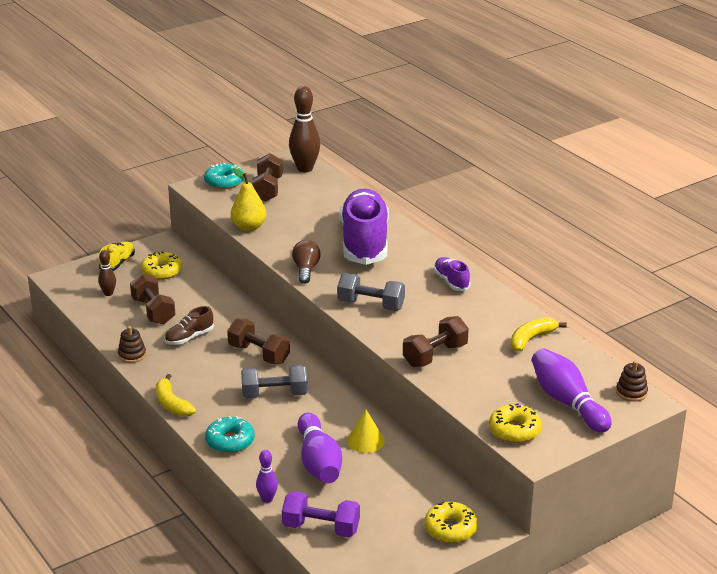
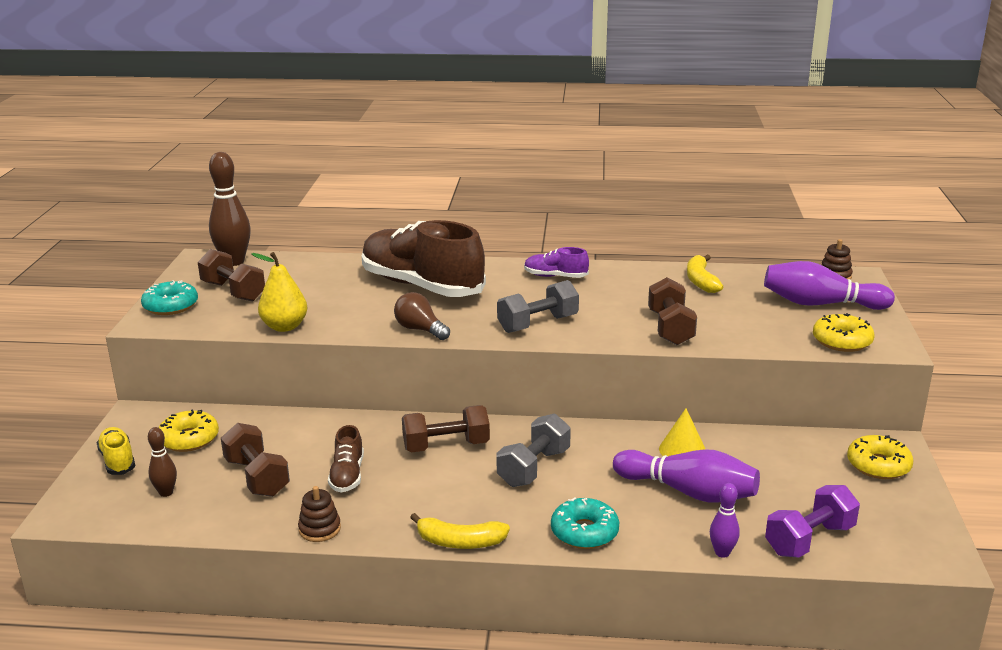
camera: 50 degrees left, 5 degrees down
(153, 311) = (257, 477): brown dumbbell -> brown dumbbell turned 45 degrees clockwise
(364, 243) = (422, 286): purple shoe -> brown shoe

